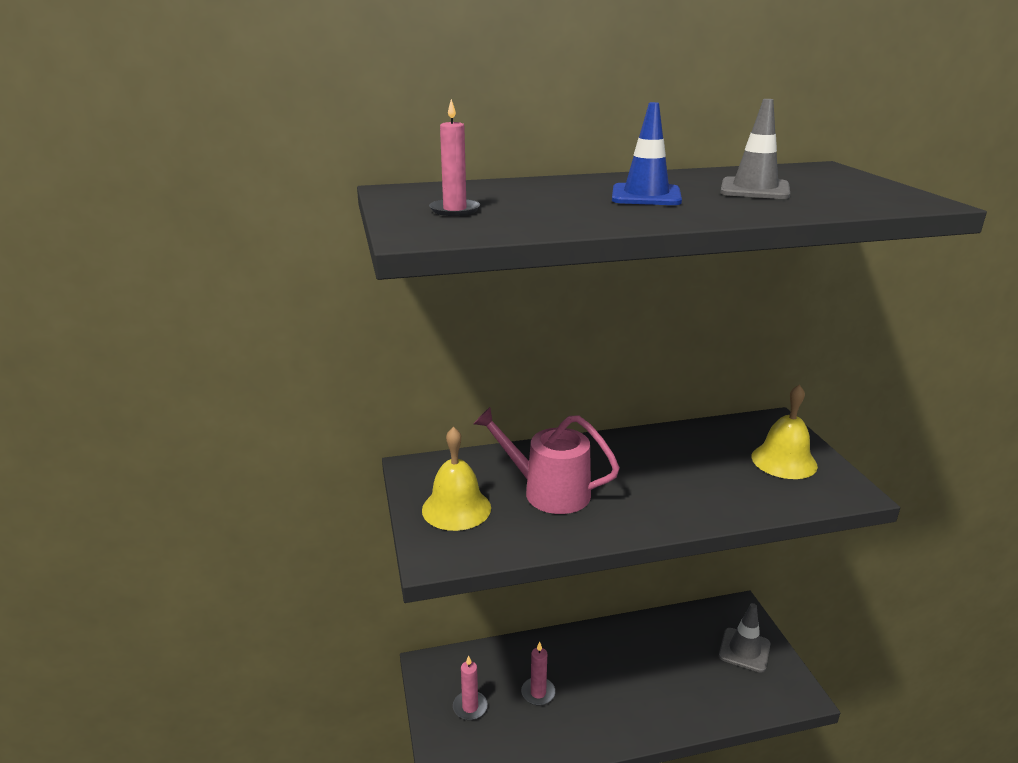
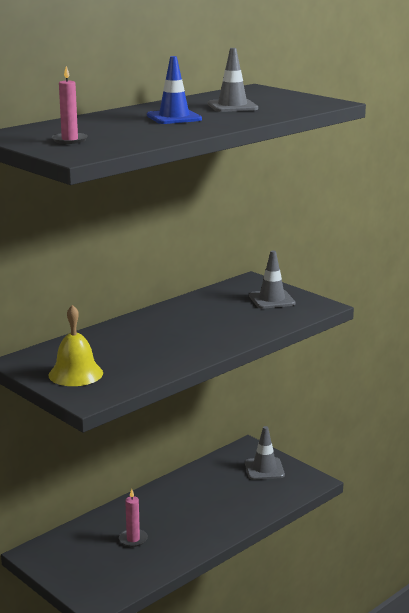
camera: 30 degrees left, 5 degrees down
(470, 707) = (87, 564): pink candle -> none
(549, 491) = (132, 350): pink watering can -> none
(784, 461) = (271, 300): yellow bell -> grey traffic cone

